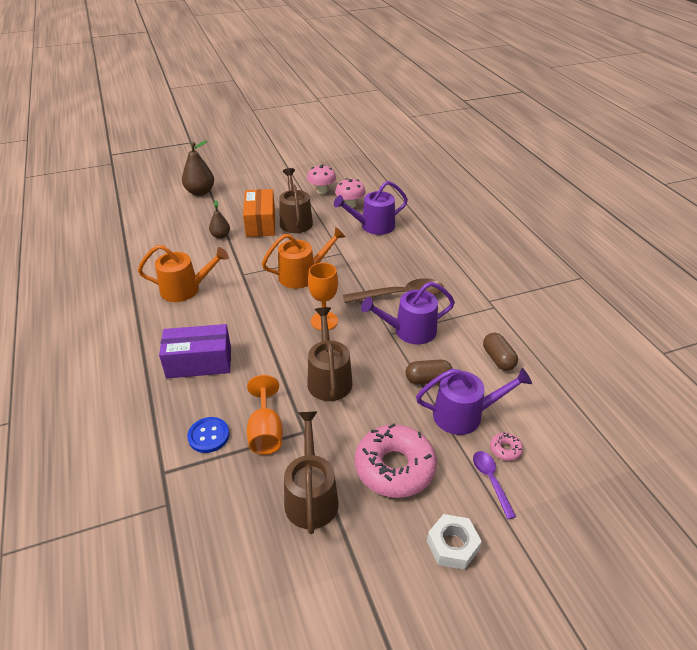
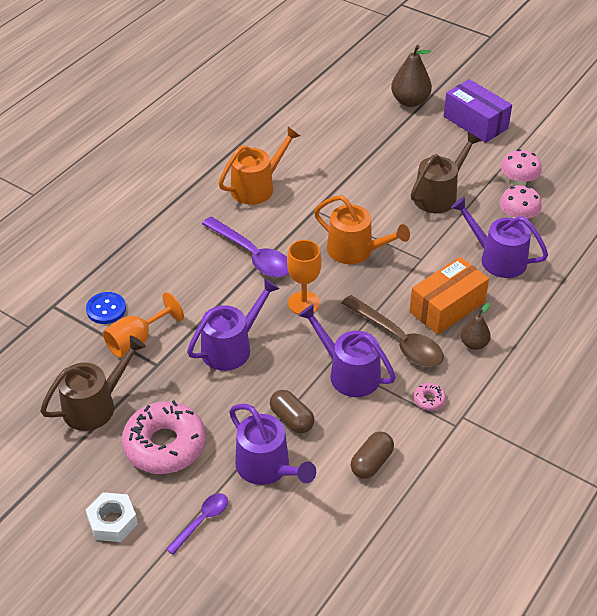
camera: 55 degrees right, 5 degrees up
(185, 289) = (257, 187): orange watering can -> orange watering can turned 90 degrees counterclockwise
(199, 362) = (177, 254): purple box -> purple box (475, 122)
(220, 236) = (356, 160): brown pear -> brown pear (474, 344)
(249, 323) = (252, 255): none -> purple spoon
(261, 223) = (406, 173): orange box -> orange box (447, 307)
(329, 378) = (231, 347): brown watering can -> purple watering can
(505, 449) = (248, 517): pink donut -> pink donut (429, 400)

